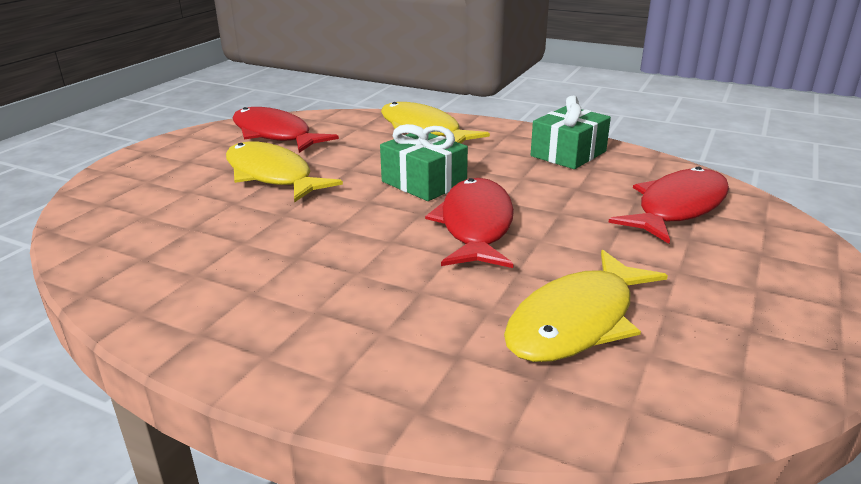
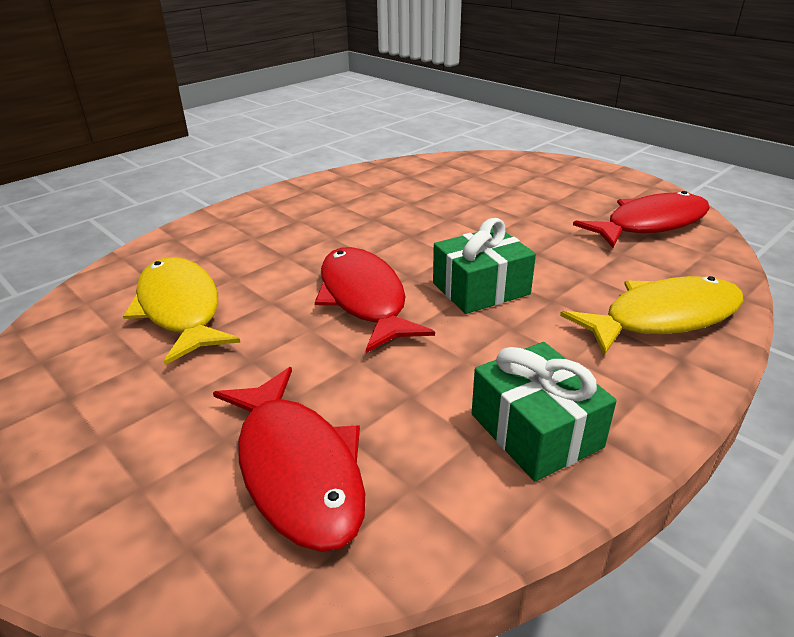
camera: 110 degrees right, 5 degrees up
(272, 175) = (532, 217): yellow fish -> none
(475, 226) = (364, 299): red fish -> red fish turned 135 degrees counterclockwise

